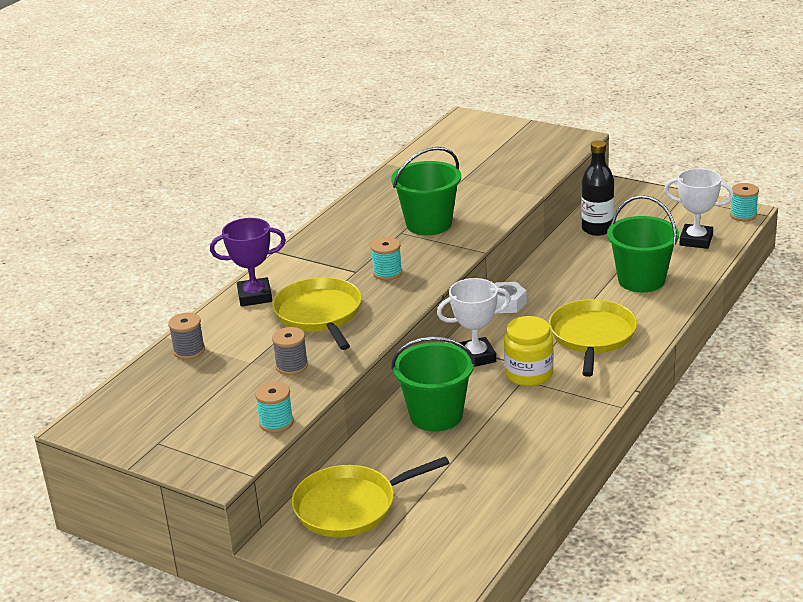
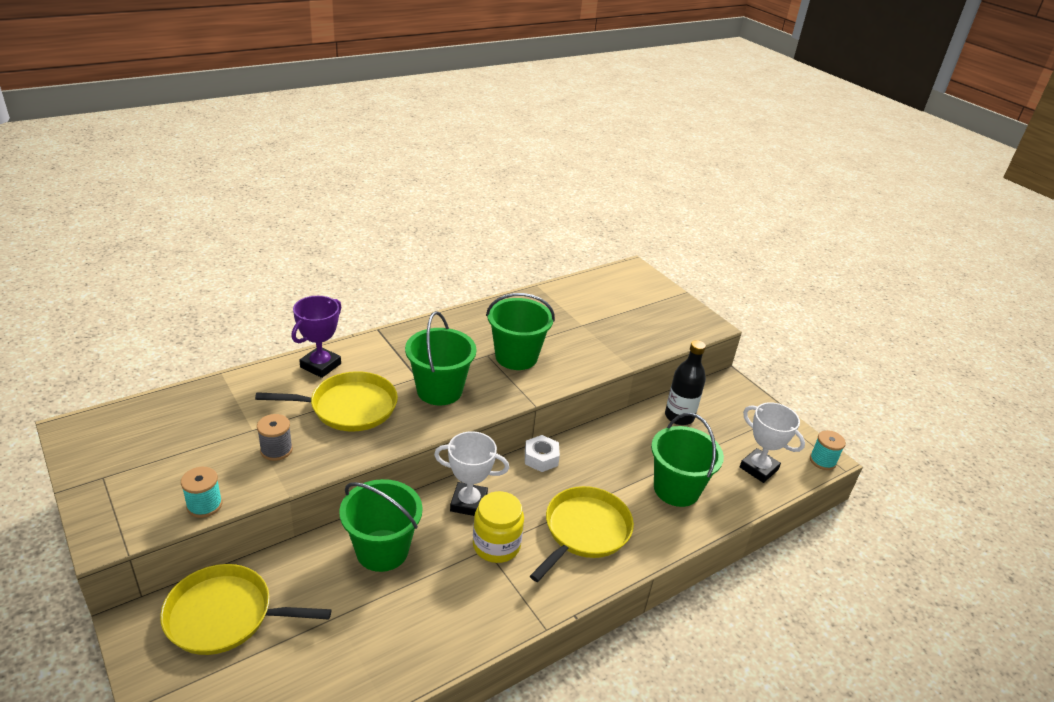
camera: 20 degrees right, 5 degrees up
(189, 351) = (221, 395): grey spool -> none
(255, 296) = (320, 365): purple trophy -> purple trophy turned 75 degrees counterclockwise
(319, 314) = (349, 407): yellow pan -> yellow pan turned 75 degrees clockwise
(387, 273) = (439, 390): turquoise spool -> green bucket

